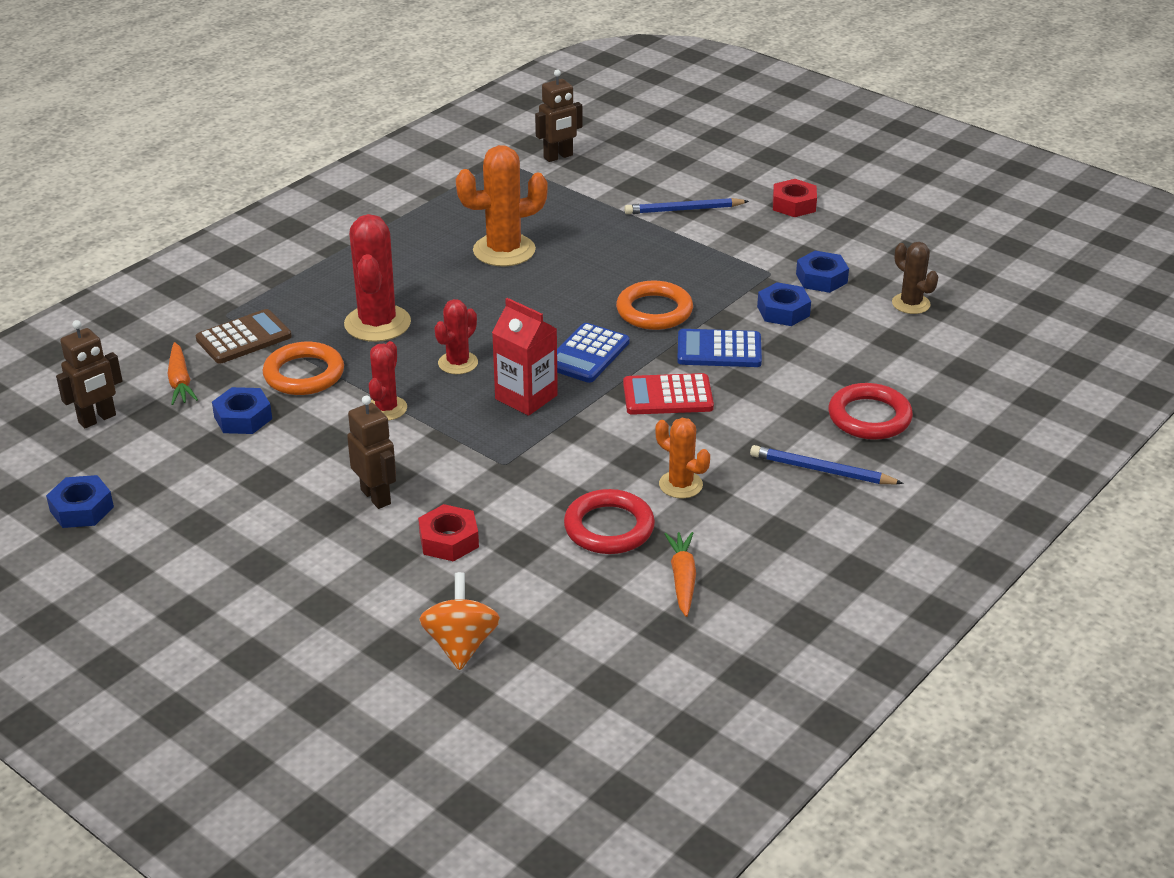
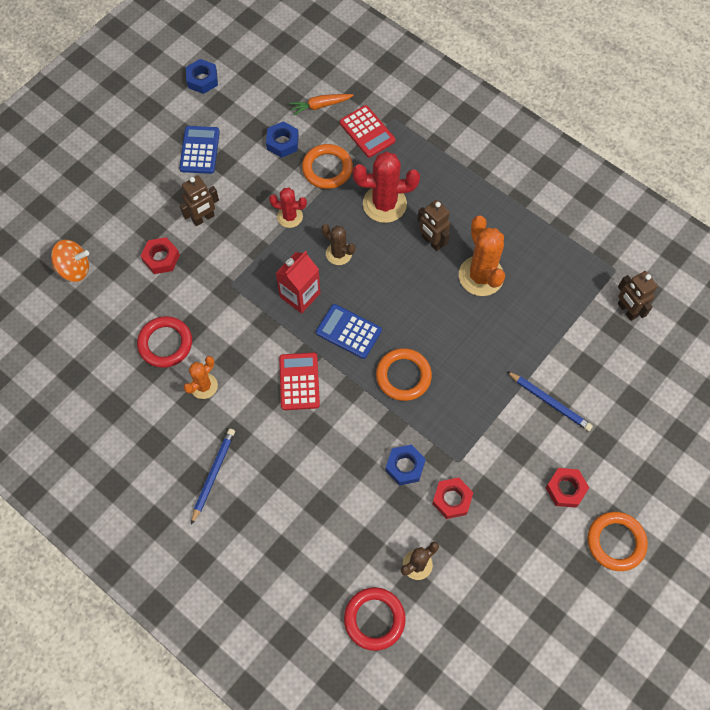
camera: 90 degrees right, 30 degrees up
(97, 419) = (283, 72): brown robot -> brown robot (431, 242)
(244, 338) = (367, 132): brown calculator -> red calculator
(458, 363) = (338, 253): red cactus -> brown cactus
(682, 579) = (115, 383): orange carrot -> none
(683, 210) = (550, 402): blue pencil -> blue pencil turned 135 degrees clockwise
(719, 350) = (353, 418): blue calculator -> blue calculator (199, 150)
(821, 278) = (452, 499): blue nut -> red nut
(851, 178) = (616, 542): none -> orange ring
(869, 417) = (271, 513): red ring -> red ring (374, 619)

